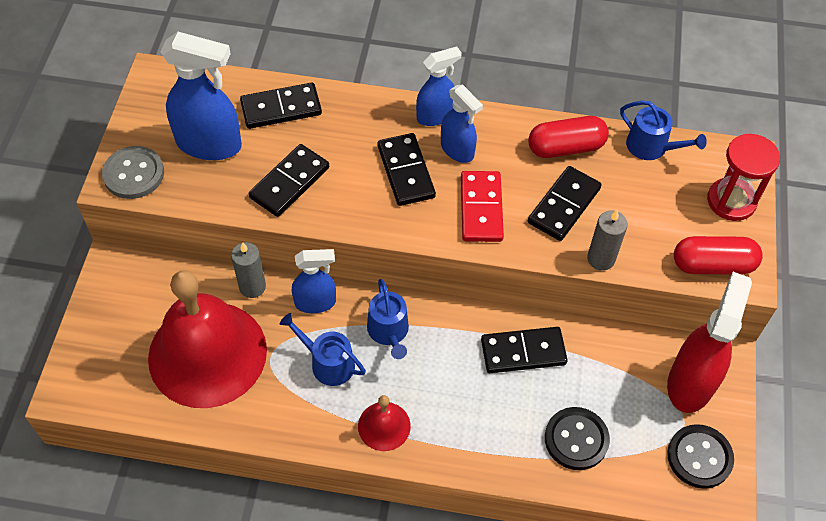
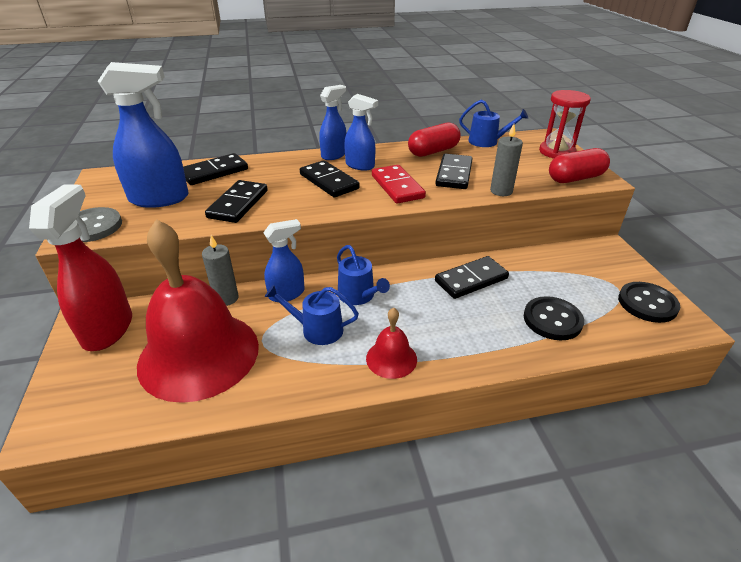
camera: 20 degrees left, 20 degrees down
(690, 382) = (600, 264): red spray bottle -> red spray bottle (108, 329)

